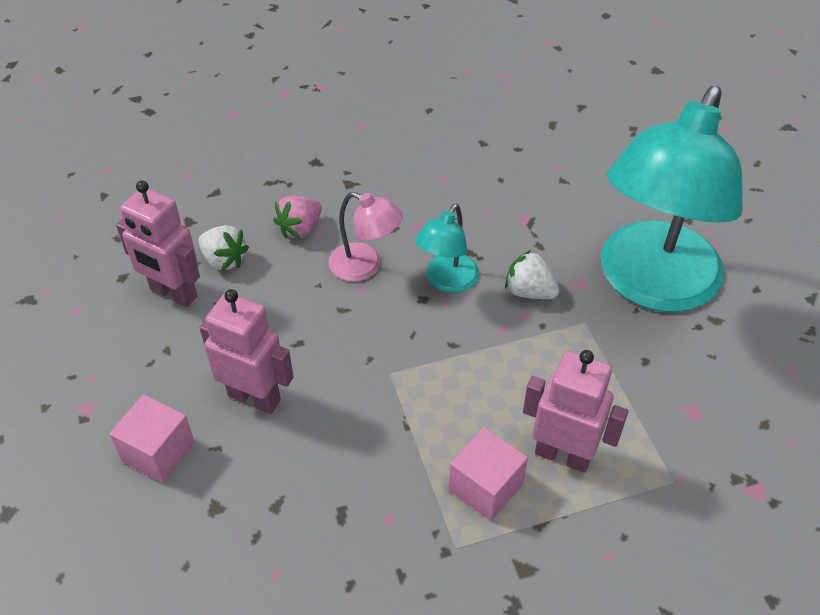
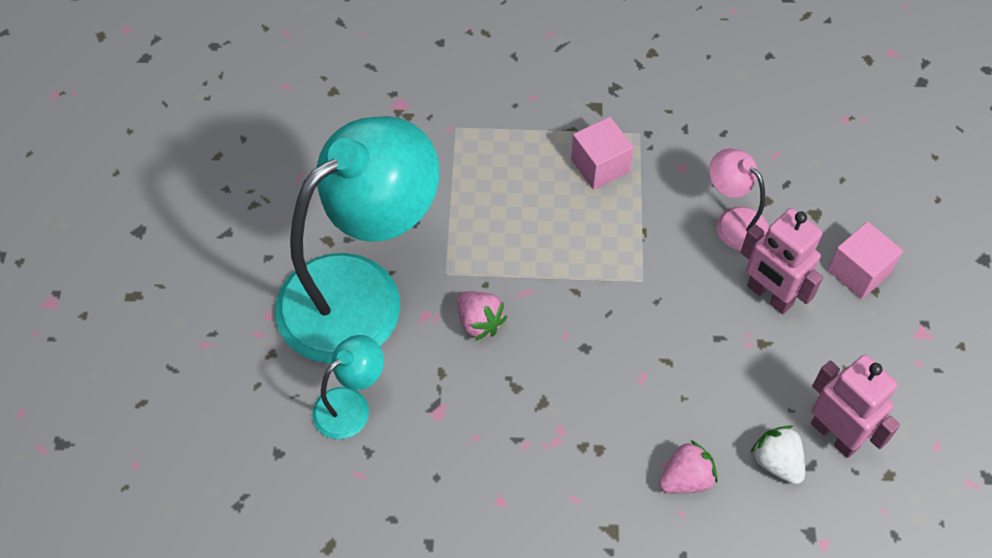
camera: 160 degrees left, 10 degrees up
(365, 266) = (629, 404): pink lamp -> pink lamp (733, 221)
(446, 281) = (554, 360): turquoise lamp -> turquoise lamp (351, 405)
(529, 291) = (479, 322): white strawberry -> pink strawberry
(562, 455) = (528, 170): pink robot -> none

